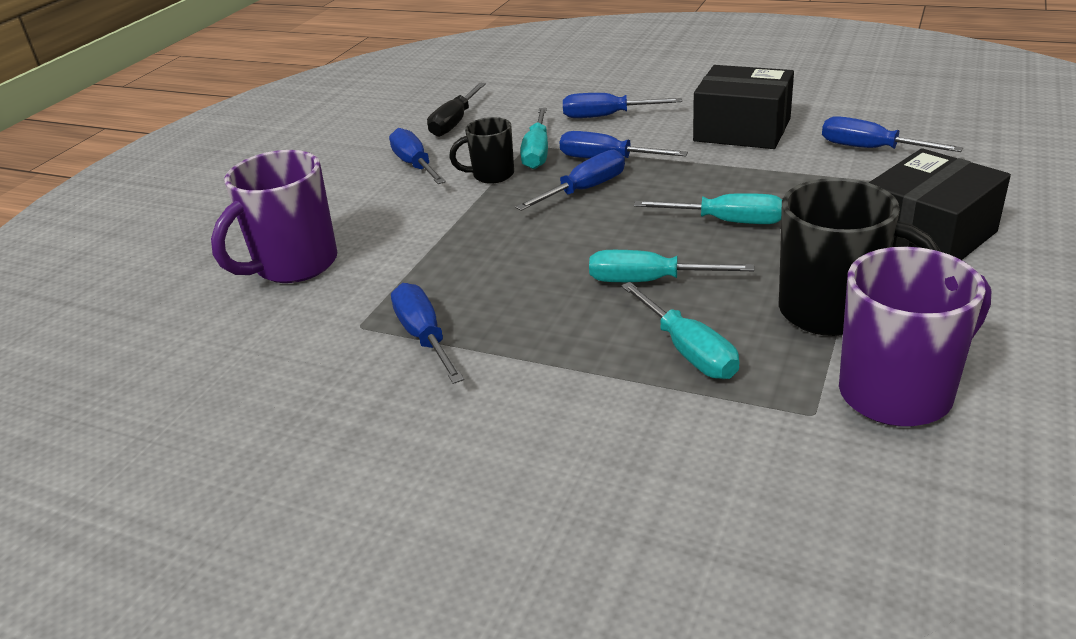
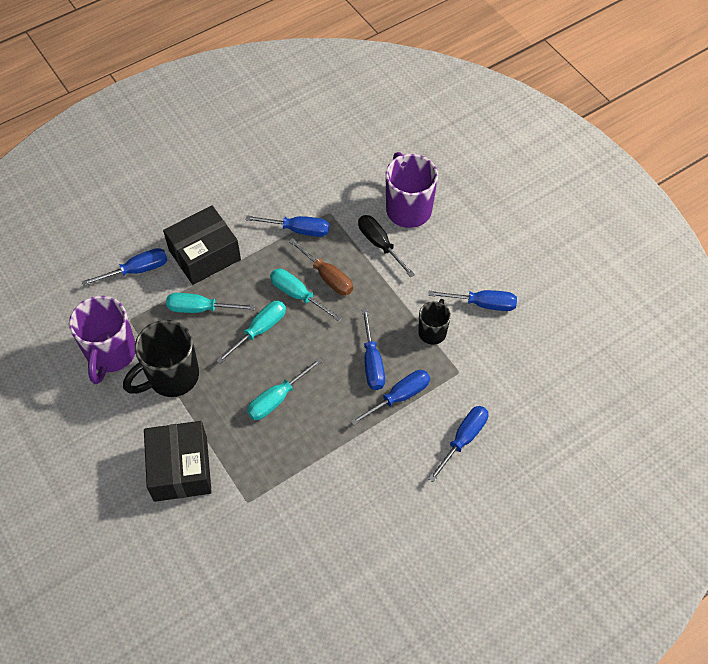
camera: 120 degrees right, 25 degrees up
(455, 122) = (533, 354): black screwdriver -> black screwdriver (380, 244)
(489, 272) = (327, 276): none -> brown screwdriver
(537, 152) = (443, 370): turquoise screwdriver -> turquoise screwdriver (298, 295)
(742, 130) = (371, 494): black box -> black box (204, 255)
(871, 149) = (281, 536): blue screwdriver -> blue screwdriver (136, 270)

